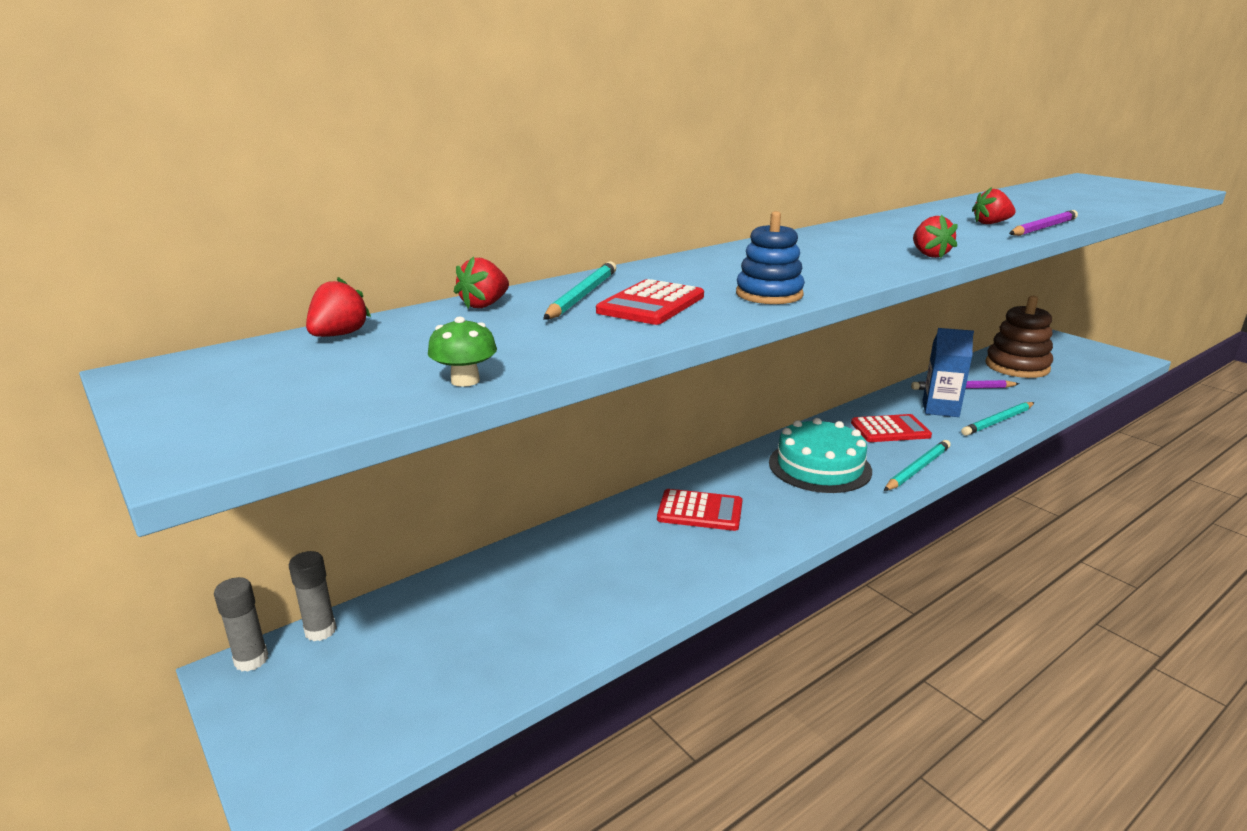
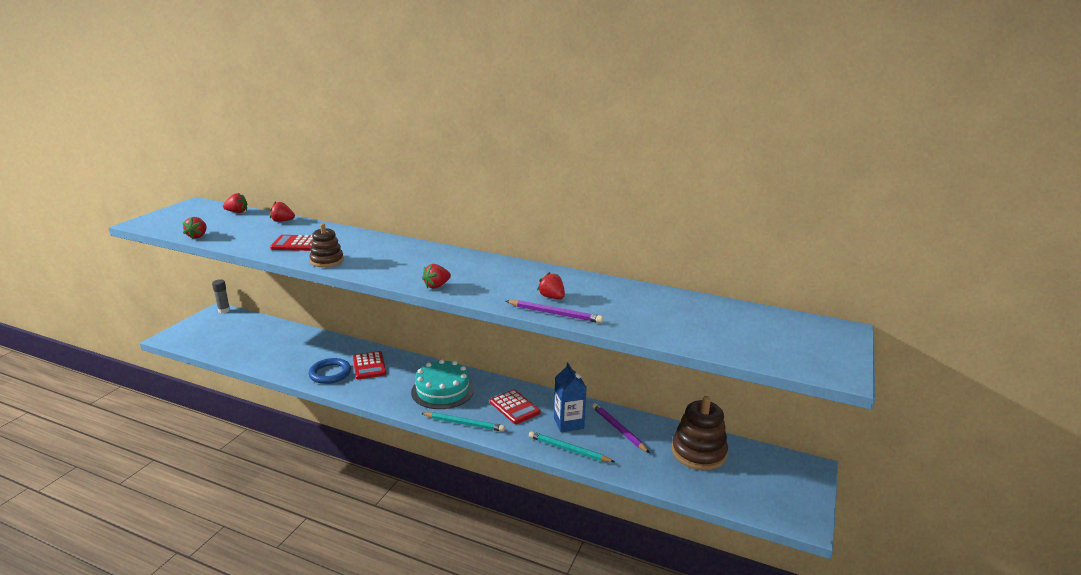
camera: 60 degrees right, 0 degrees up
(320, 631) = (243, 315): grey glue stick -> none
(465, 380) = (198, 236): green mushroom -> red strawberry
(582, 295) = (304, 232): turquoise pencil -> none
(698, 553) = (330, 373): none -> blue ring
(769, 294) = (327, 261): blue stacking toy -> brown stacking toy

